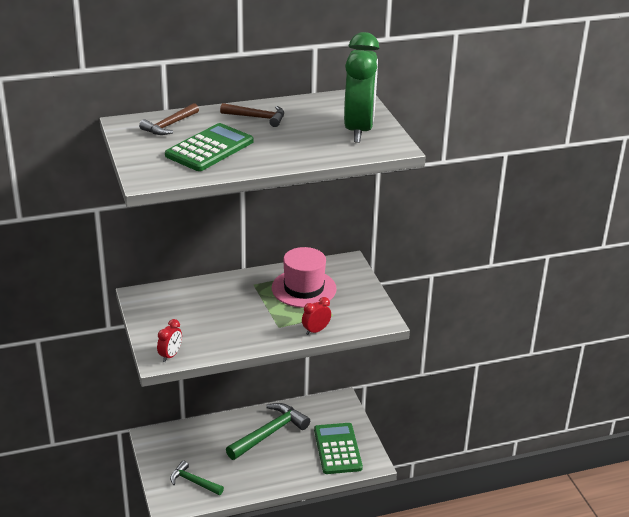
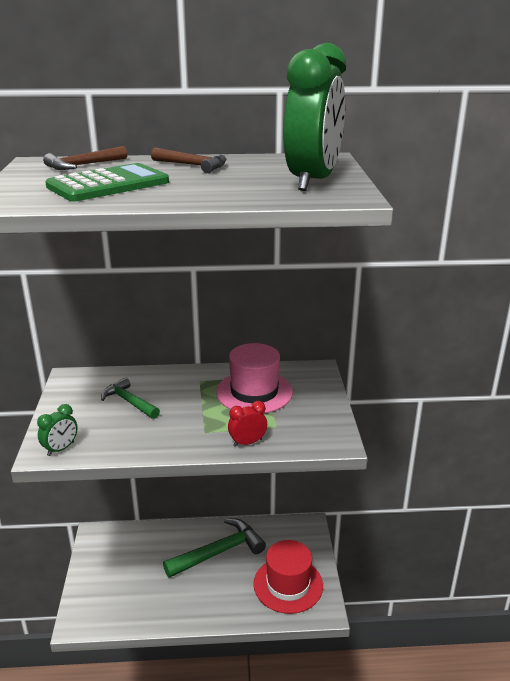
camera: 15 degrees right, 5 degrees down
(170, 355) = (61, 449): red clock -> green clock
(193, 482) = (116, 597): green hammer -> green hammer (129, 402)
(337, 449) = (288, 584): green calculator -> red hat

